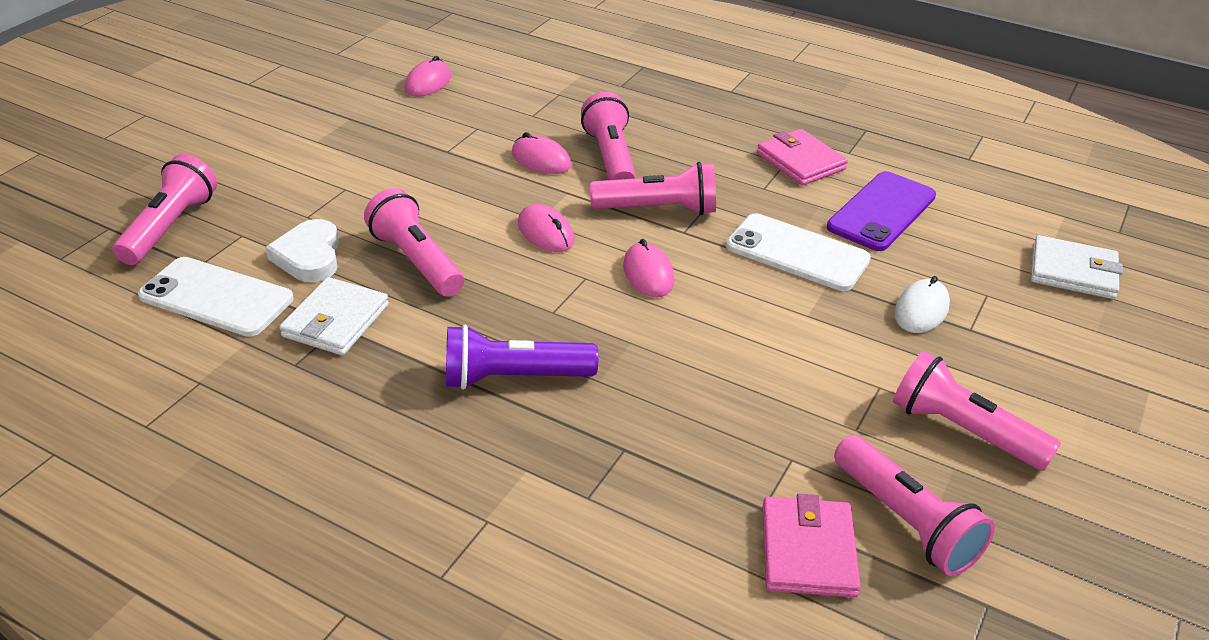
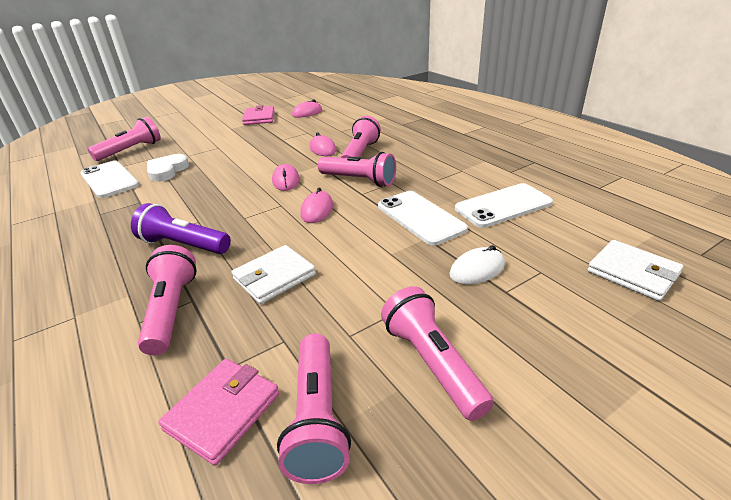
camera: 30 degrees right, 5 degrees down
(336, 321) = (141, 199): white wallet -> white wallet (274, 277)
(416, 261) = (209, 181): pink flashlight -> pink flashlight (171, 310)
(800, 161) = (472, 171): pink wallet -> pink wallet (259, 118)
(881, 211) = (503, 206): purple phone -> white phone

